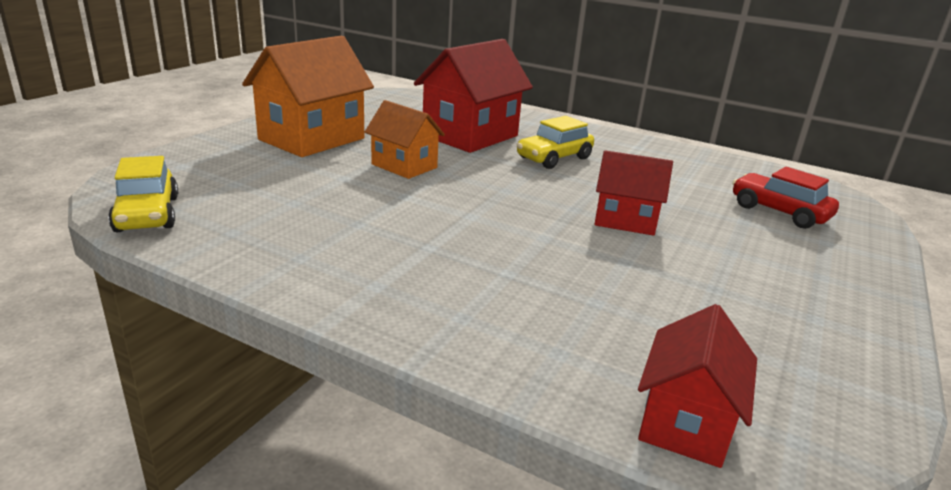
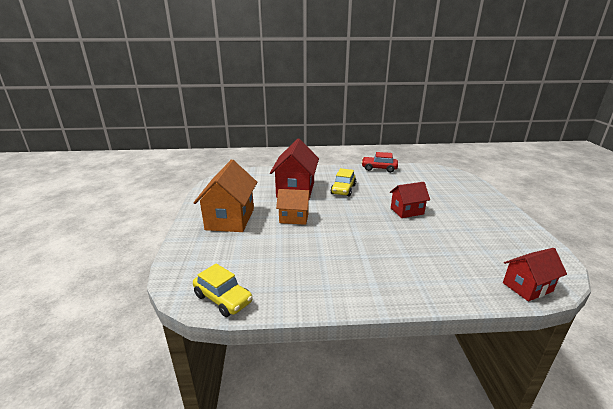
camera: 30 degrees left, 0 degrees up
(685, 423) = (527, 287): red house -> red house turned 75 degrees clockwise
(779, 212) = (443, 186): red car -> red car (379, 168)

